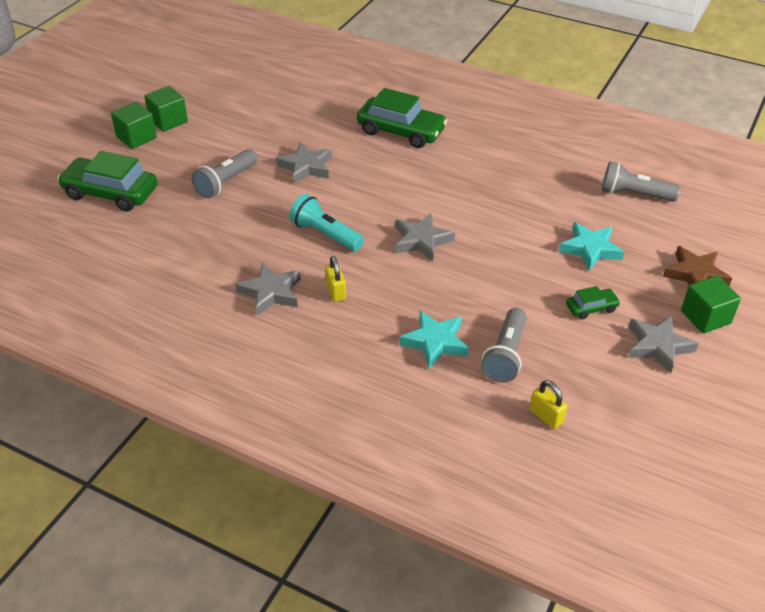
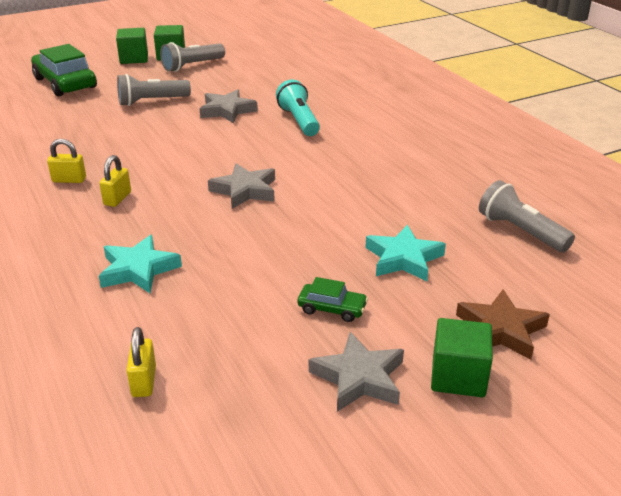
camera: 35 degrees right, 10 degrees down
(271, 292) = (69, 180): grey star -> yellow padlock
(325, 234) = (172, 158): turquoise flashlight -> turquoise flashlight (299, 121)
(401, 131) = (343, 111): green car -> none
(505, 355) = (185, 309): grey flashlight -> grey flashlight (192, 66)

